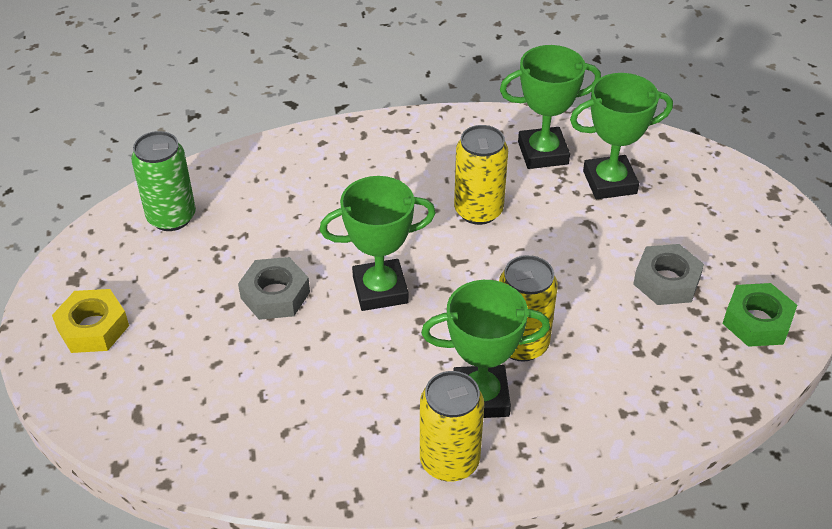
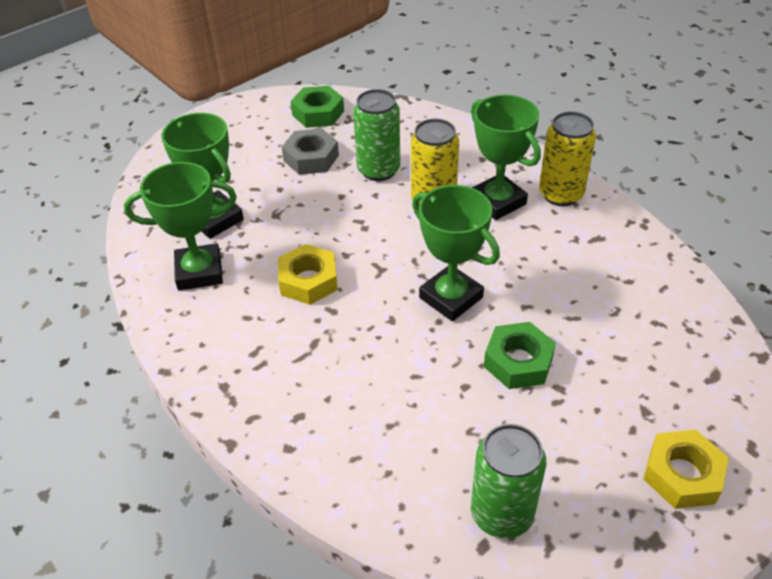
camera: 120 degrees left, 0 degrees up
(275, 295) = (518, 361): grey nut -> green nut
(478, 211) = (308, 280): yellow can -> yellow nut
(543, 153) = (199, 272): green trophy -> green trophy turned 60 degrees counterclockwise
(607, 325) = (378, 170): none -> green can

